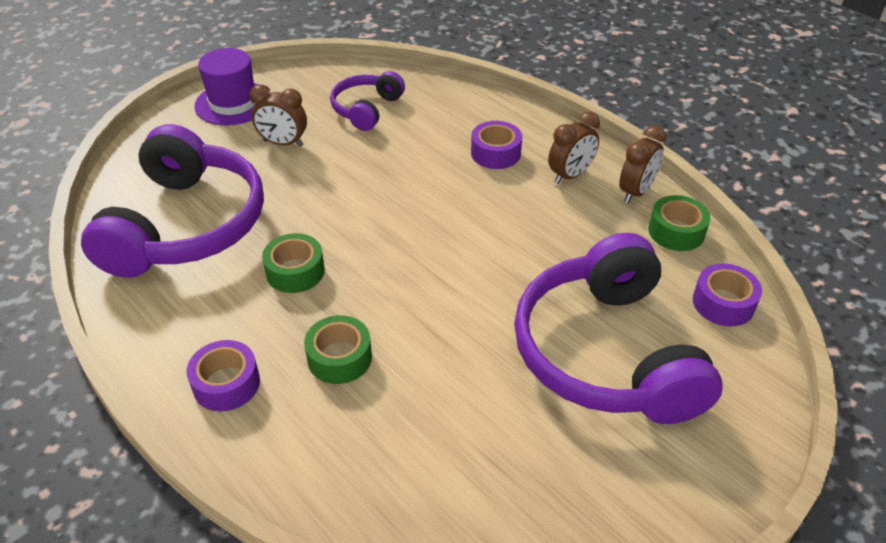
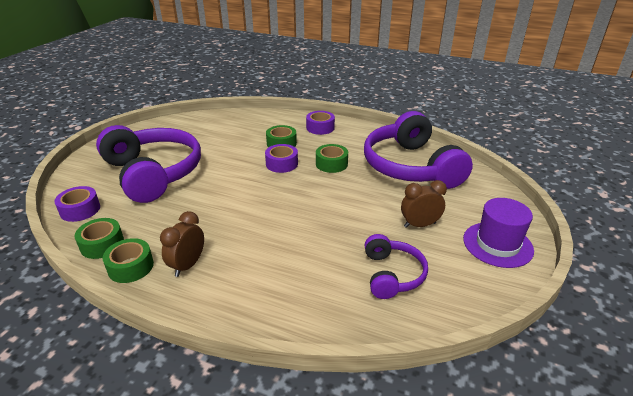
camera: 155 degrees right, 10 degrees down
(495, 153) = (256, 266): purple tape -> purple tape (282, 164)
(636, 192) = (131, 267): brown clock -> green tape

